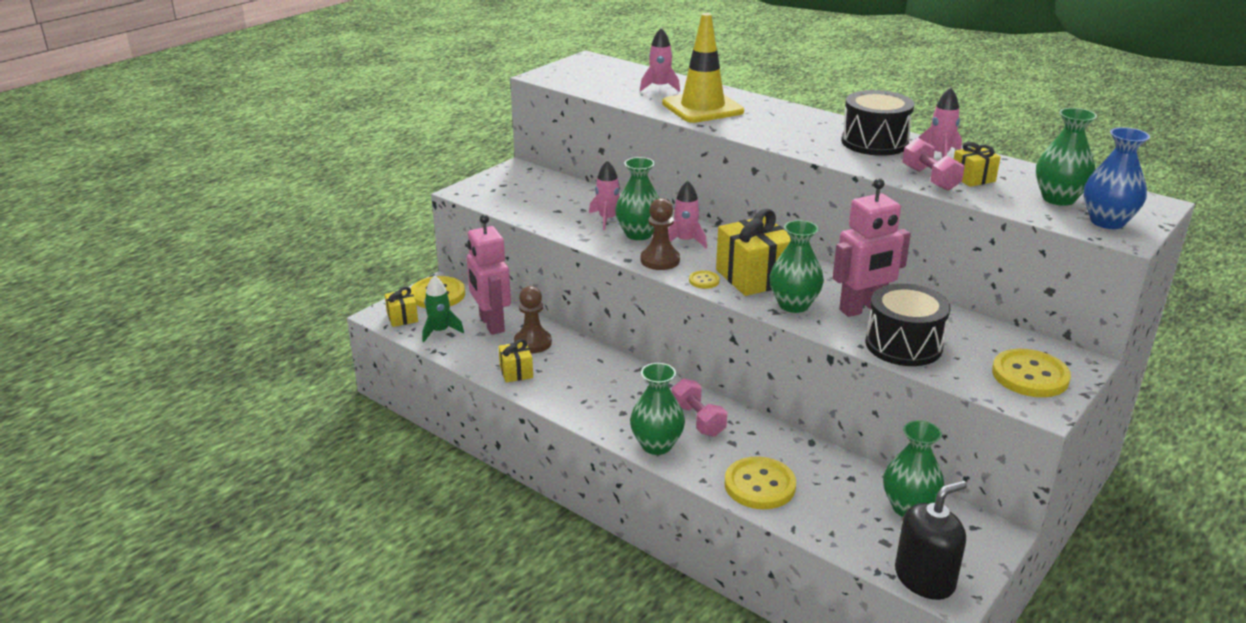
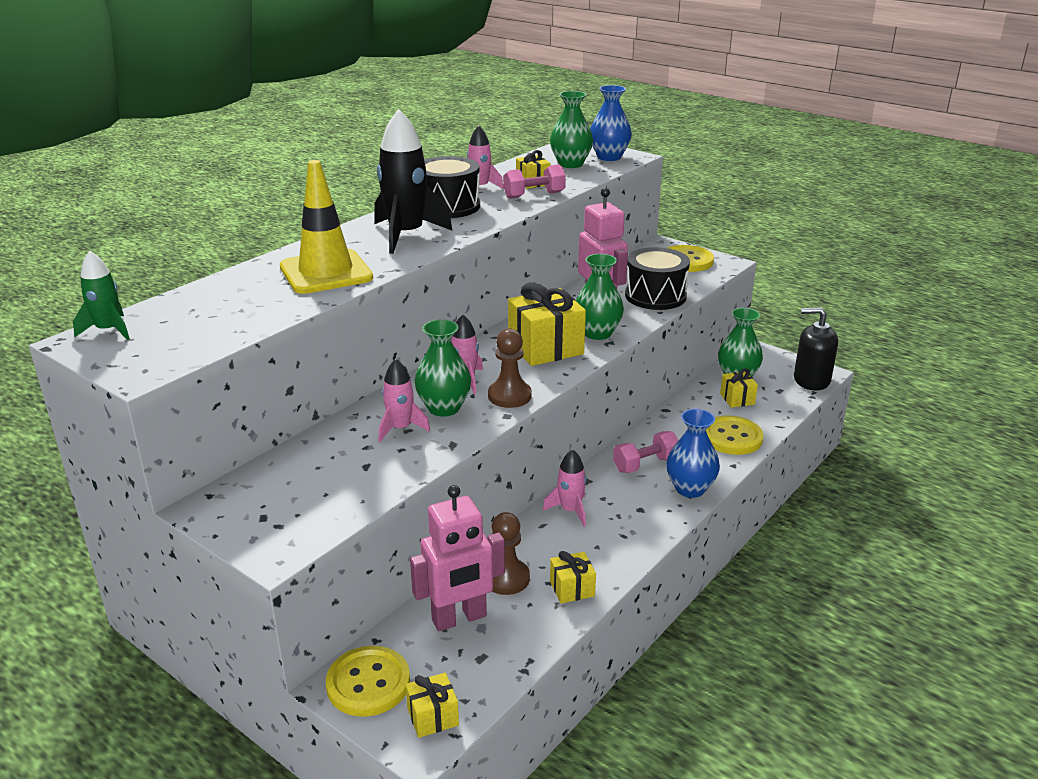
camera: 90 degrees left, 0 degrees up
(440, 331) = (474, 669): green rocket -> green rocket (108, 330)
(656, 445) = (690, 489): green vase -> blue vase
(660, 87) = (240, 294): pink rocket -> pink rocket (570, 510)
(704, 281) = (554, 373): yellow button -> none
(791, 129) = (406, 235): none -> black rocket
(851, 500) = (737, 399): none -> yellow gift
(924, 578) = (811, 380): black soap dispenser -> black soap dispenser turned 45 degrees counterclockwise

